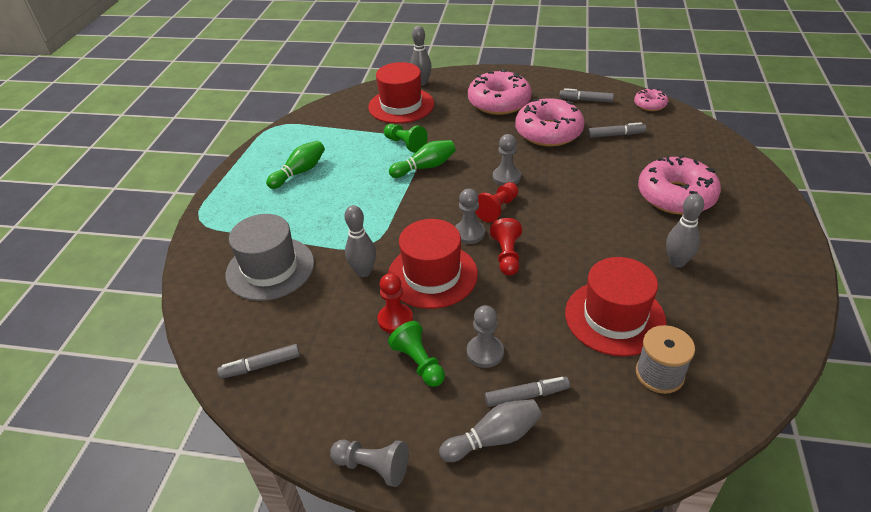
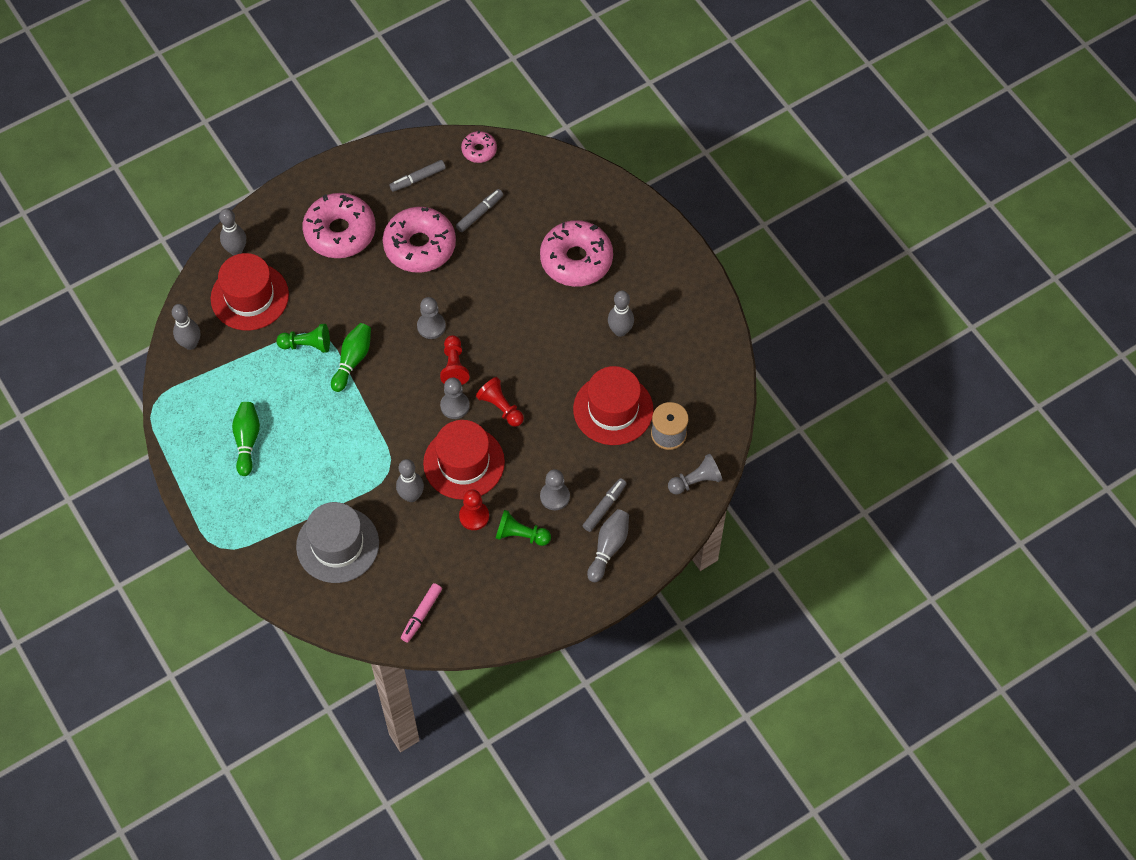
camera: 45 degrees left, 20 degrees up
(261, 366) = (421, 615): grey marker -> pink marker
(336, 110) = (190, 344): none -> grey bowling pin
(373, 467) = (558, 616): grey pawn -> grey pawn (695, 481)

